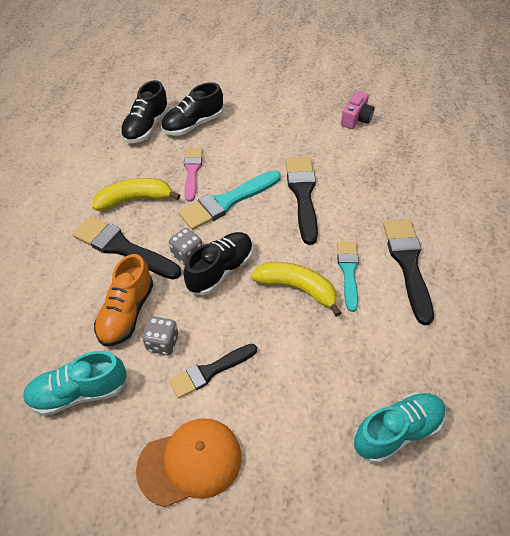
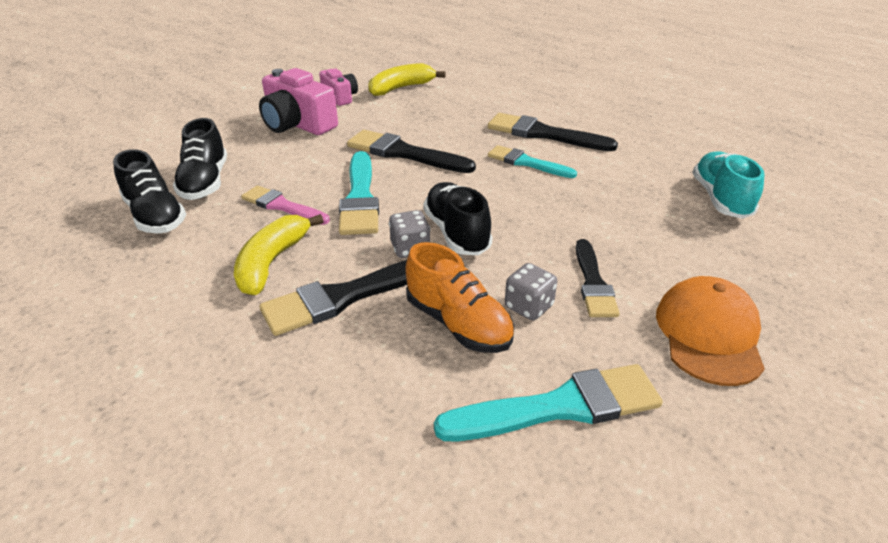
camera: 60 degrees left, 15 degrees down
(79, 392) = (559, 407): turquoise shoe -> turquoise brush
(296, 121) = (297, 124): none -> pink camera
(297, 288) = (523, 195): yellow banana -> yellow banana (401, 88)

